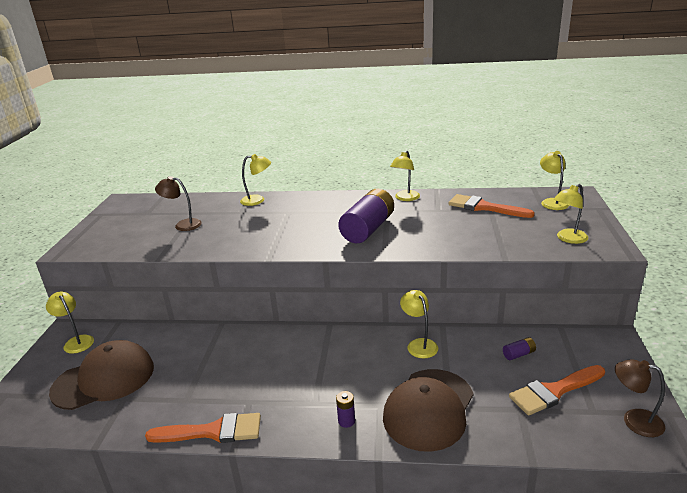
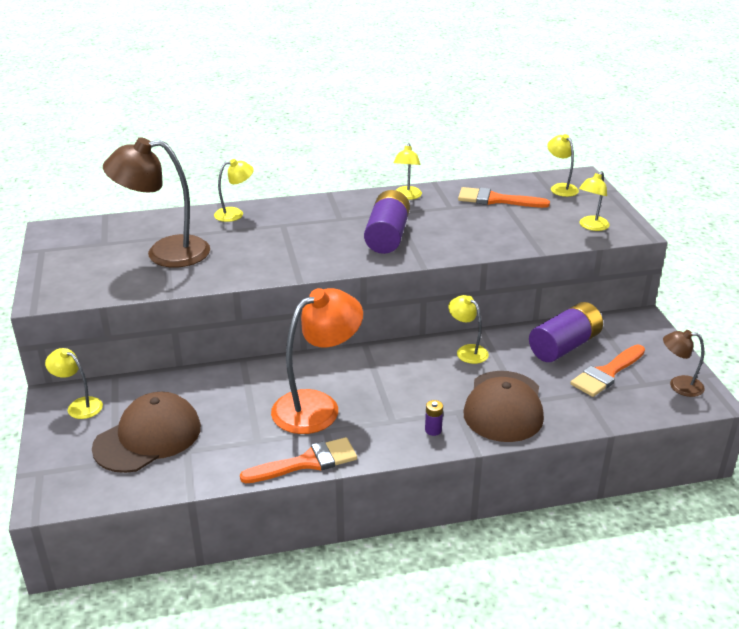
camera: 20 degrees left, 5 degrees up
(183, 225) = (165, 253): brown lamp -> brown lamp, size x1.96
(256, 375) = (317, 406): none -> orange lamp
(518, 354) = (564, 346): purple battery -> purple battery, size x2.46

